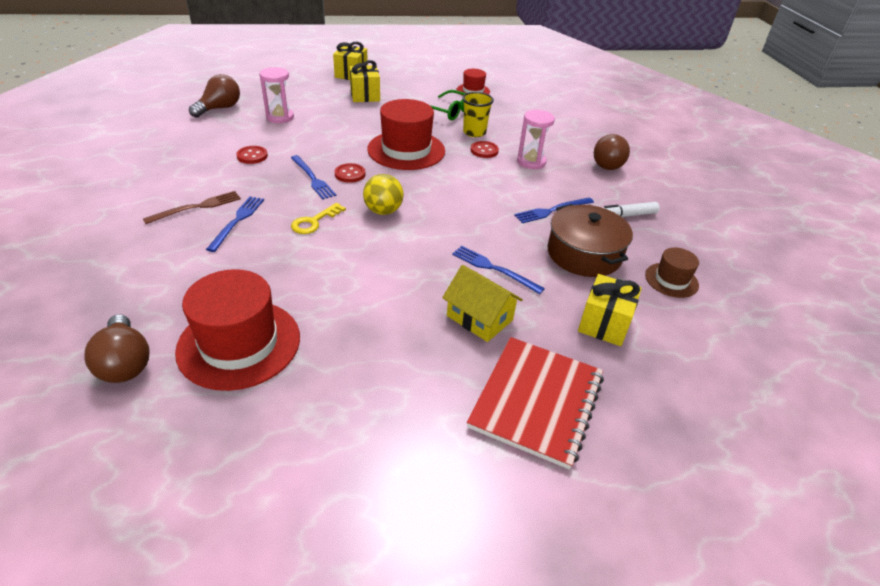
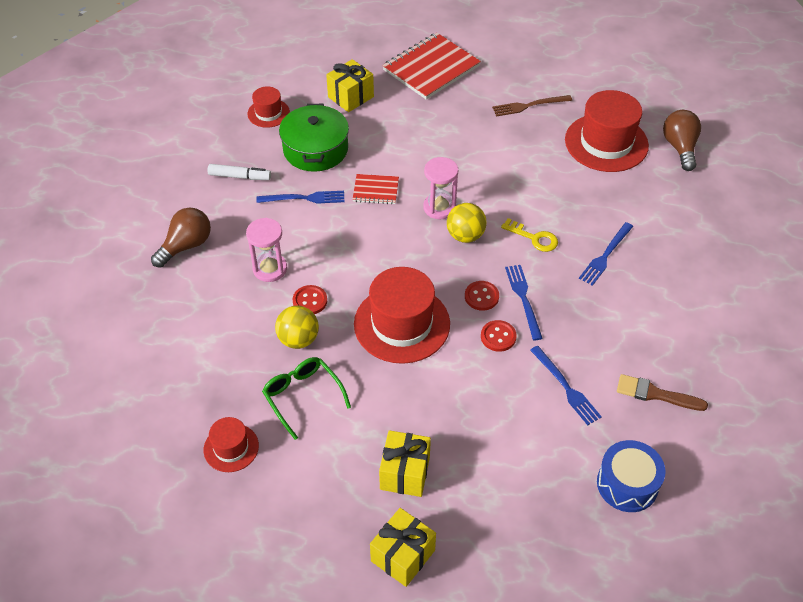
camera: 155 degrees left, 10 degrees up
(195, 145) = (655, 394): none -> brown brush
(196, 207) = (645, 283): brown fork -> brown fork (529, 106)
(219, 108) = (627, 484): brown light bulb -> blue drum
(252, 156) = (586, 356): red button -> red button (498, 337)
(280, 117) = (543, 438): pink hourglass -> pink hourglass (439, 207)
(314, 222) = (534, 238): yellow key -> yellow key turned 60 degrees clockwise
(474, 132) = (298, 339): yellow cup -> yellow ball
(479, 318) = (435, 121): yellow house -> none
(492, 230) = (375, 190): none -> red notebook
(494, 269) = (399, 154): blue fork -> blue fork (565, 387)
(584, 254) = (315, 149): brown pot -> green pot
(671, 280) = (268, 113): brown hat -> red hat

